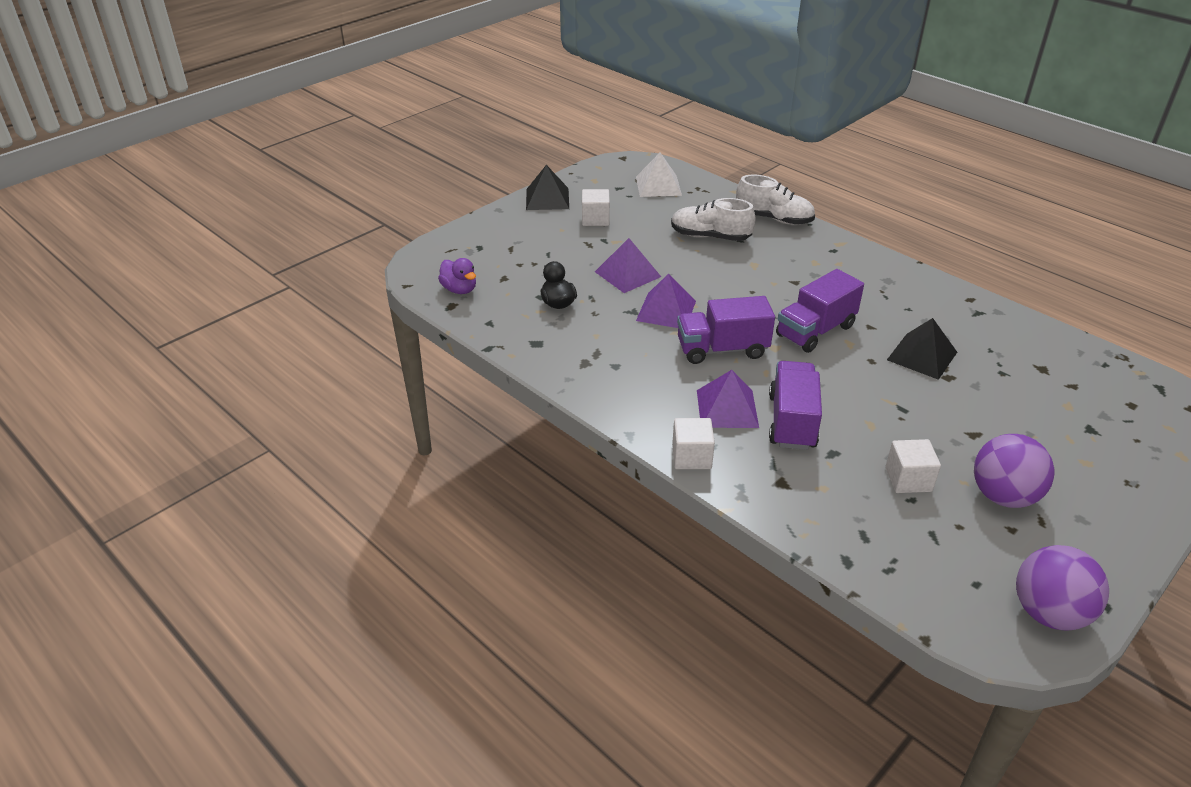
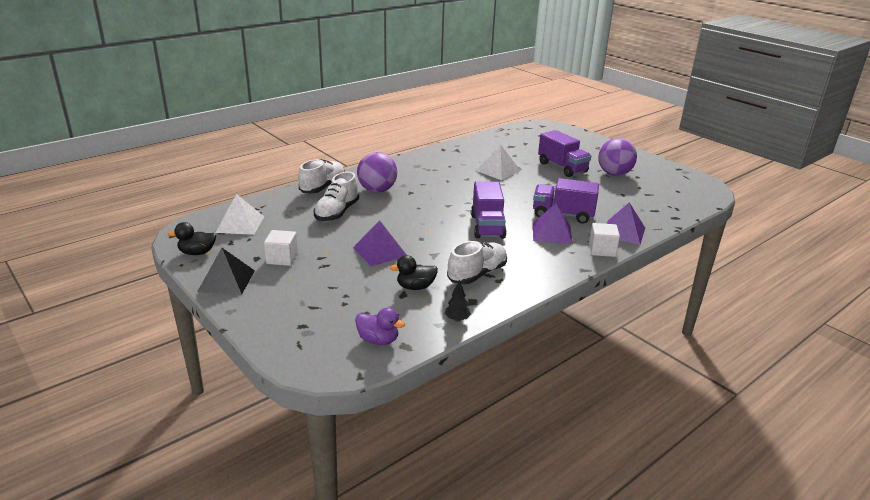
camera: 85 degrees left, 10 degrees down
(459, 289) = (378, 340): purple duck -> purple duck turned 60 degrees clockwise
(499, 334) = (457, 319): none -> black tree
(593, 175) = (197, 253): none -> black duck
(595, 344) = (477, 274): none -> white shoe
(666, 310) = (436, 241): purple pyramid -> purple pyramid (623, 232)
(815, 331) = (469, 194): purple truck -> purple truck (562, 167)
(908, 479) = (607, 192): white cube -> none
(922, 356) = (498, 170): black pyramid -> white pyramid
(1048, 612) = (689, 180): purple ball -> purple ball (377, 190)

